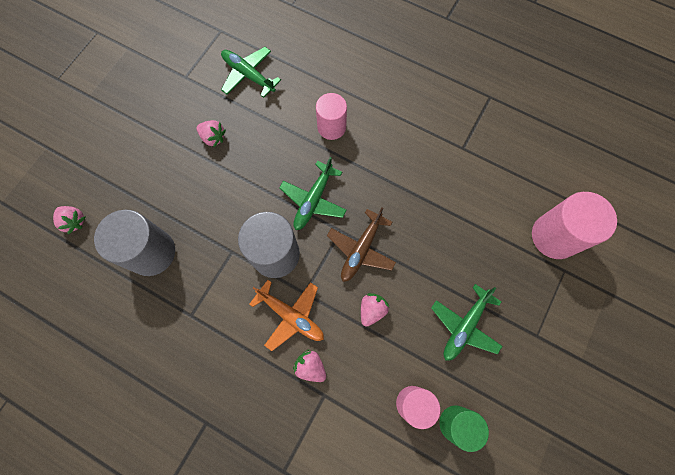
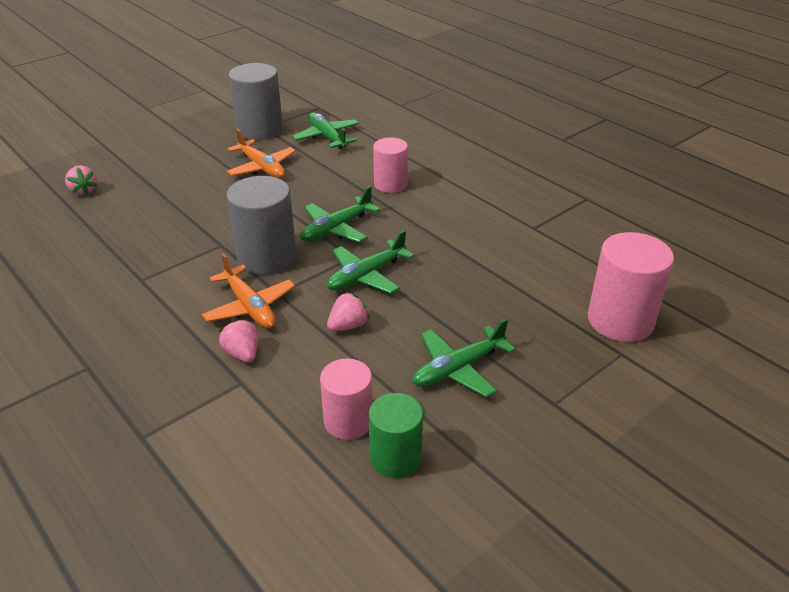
camera: 20 degrees right, 35 degrees down
(151, 252) = (139, 227): grey cylinder -> grey cylinder (259, 129)
(213, 138) = (262, 167): pink strawberry -> orange plane
(361, 249) = (366, 276): brown plane -> green plane

